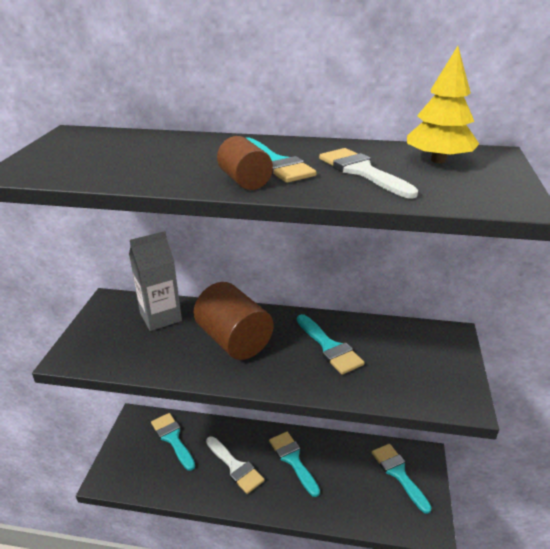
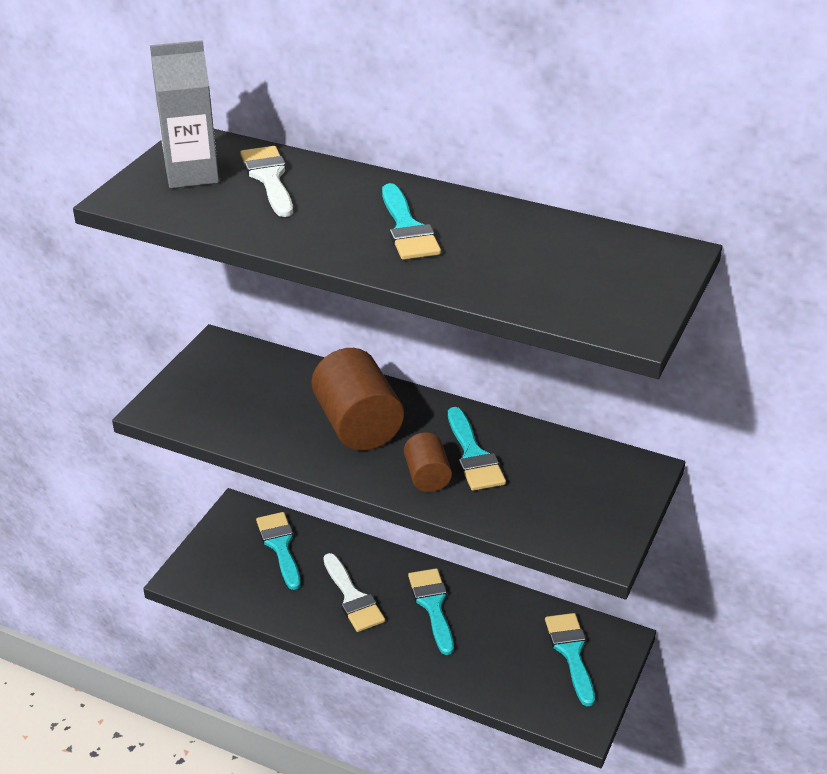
camera: 15 degrees right, 5 degrees up
(160, 317) = (276, 378): grey carton -> grey carton (191, 174)
(245, 181) = (360, 250): brown cylinder -> brown cylinder (427, 476)
(362, 171) = (496, 256): white brush -> white brush (269, 178)
(438, 160) = (598, 253): yellow tree -> none

